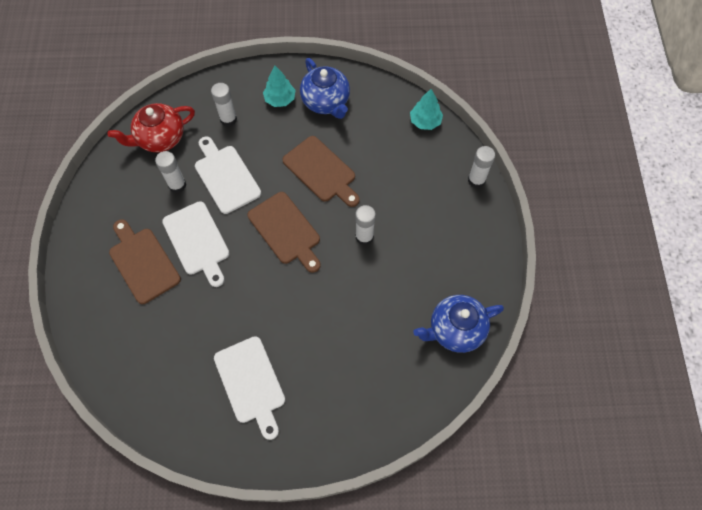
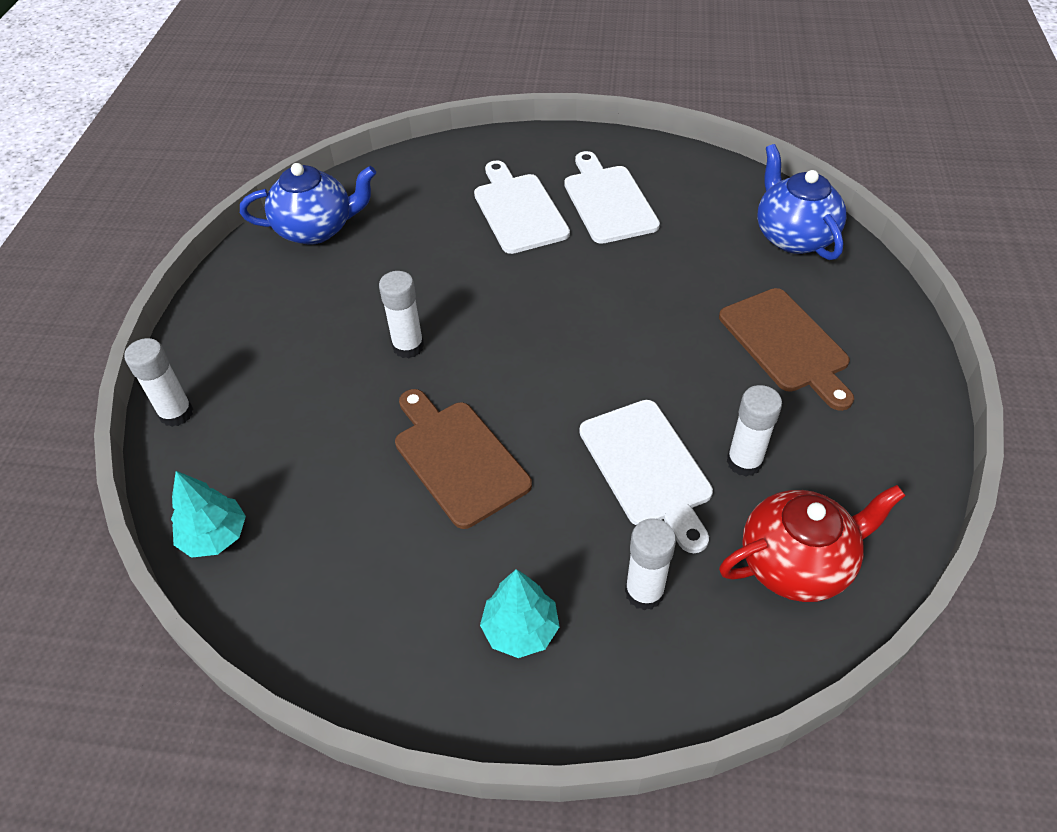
camera: 170 degrees left, 15 degrees down
(197, 241) = (695, 366): white cutting board -> white cutting board (518, 210)
(286, 230) = (539, 367): brown cutting board -> none
(326, 102) = (414, 609): blue teapot -> blue teapot (793, 236)

